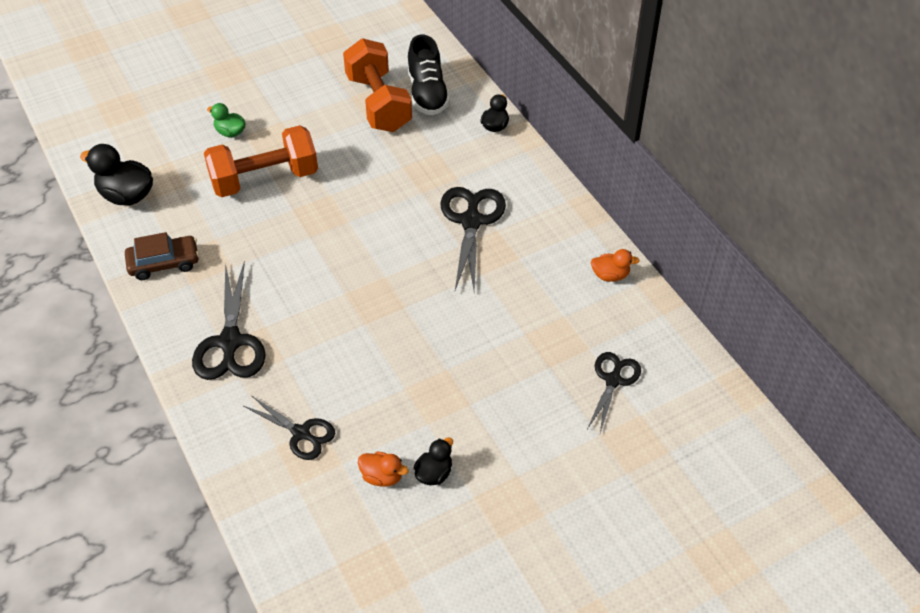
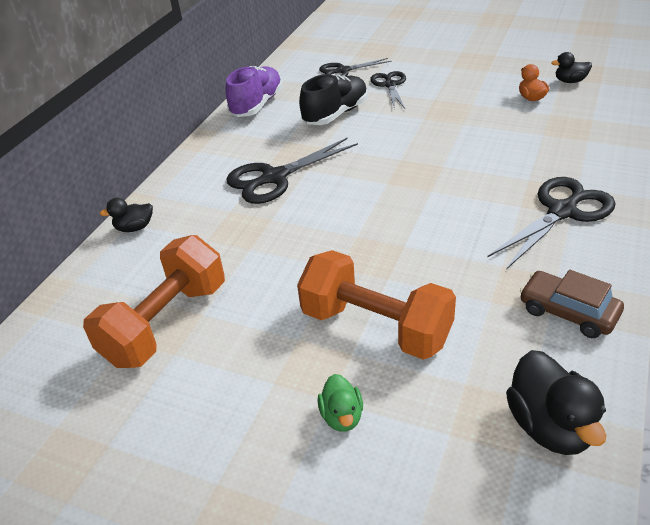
camera: 125 degrees left, 10 degrees down
(301, 433) = (562, 137): black scissors -> black scissors (390, 85)
(427, 93) = (117, 297): black shoe -> black shoe (335, 114)
(434, 473) = (498, 86): black duck -> black duck (570, 81)
(610, 275) = (257, 105): orange duck -> purple shoe

